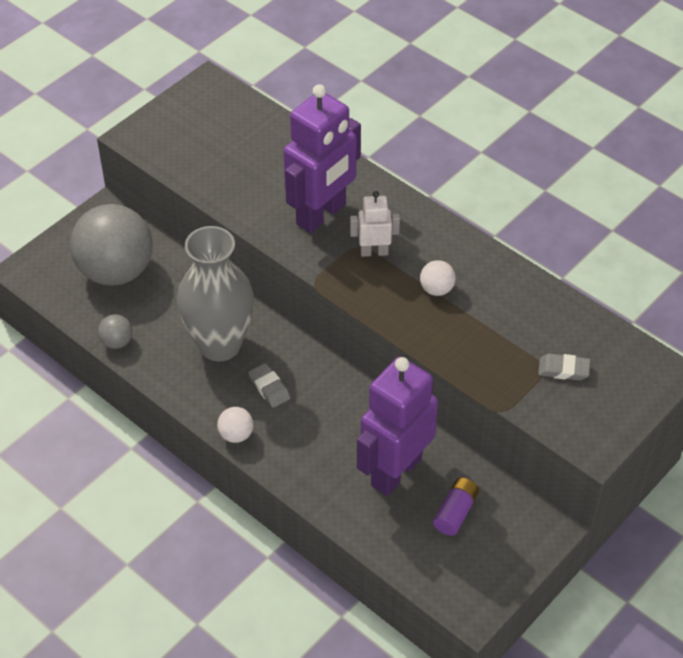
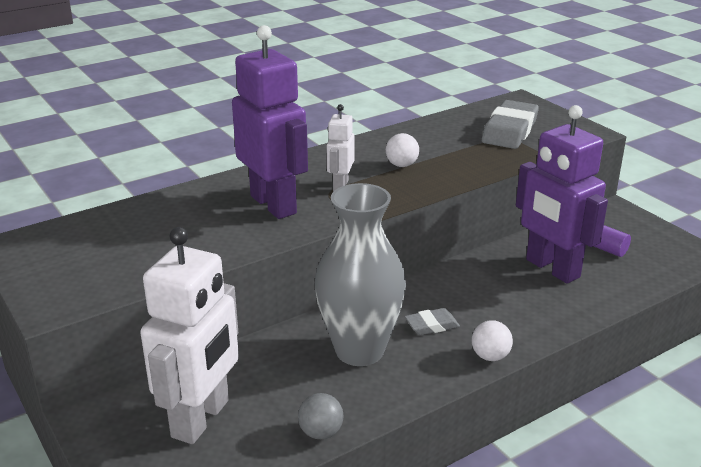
camera: 75 degrees left, 20 degrees down
(116, 271) = (201, 419): grey ball -> white robot
(563, 370) = (510, 131): grey eraser -> grey eraser, size x1.92

